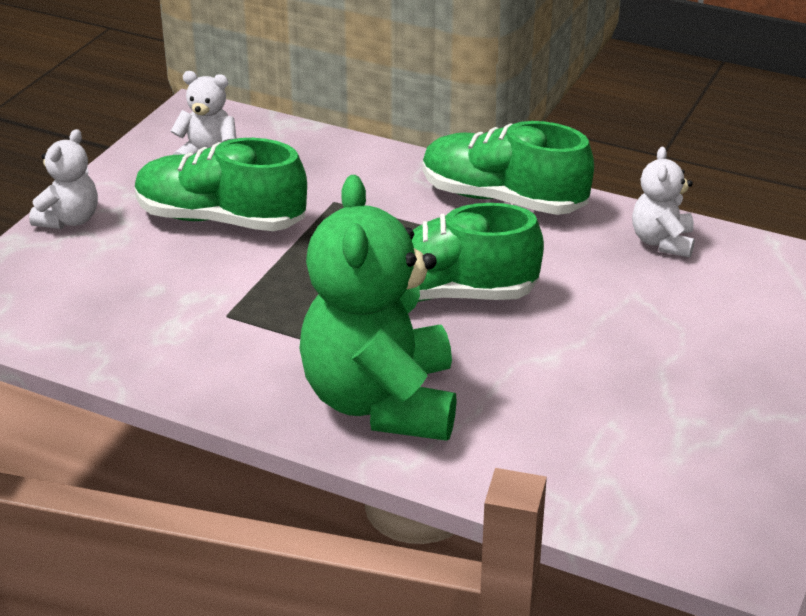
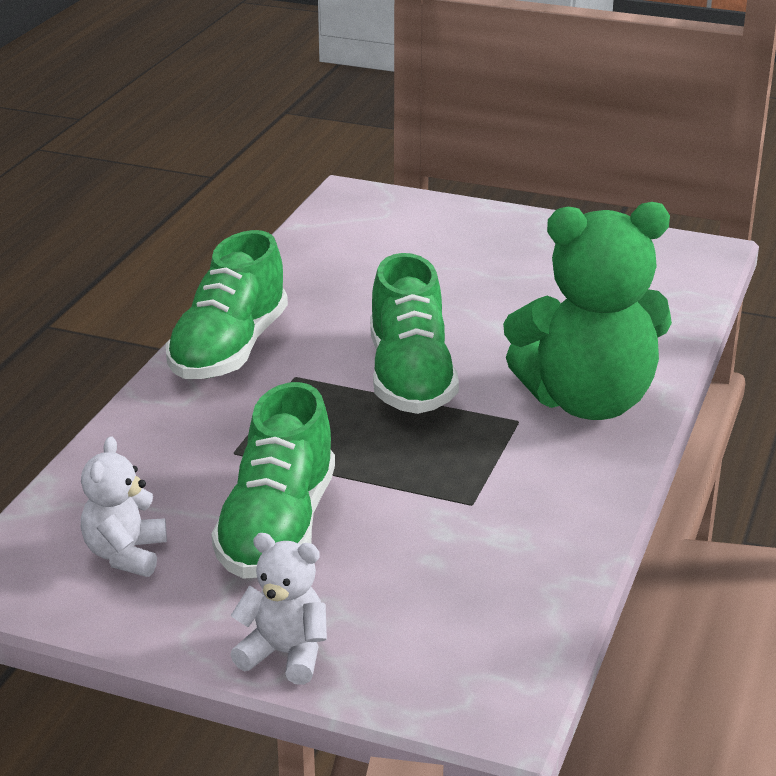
camera: 95 degrees left, 5 degrees down
(662, 242) = (304, 271): white teddy bear -> none

